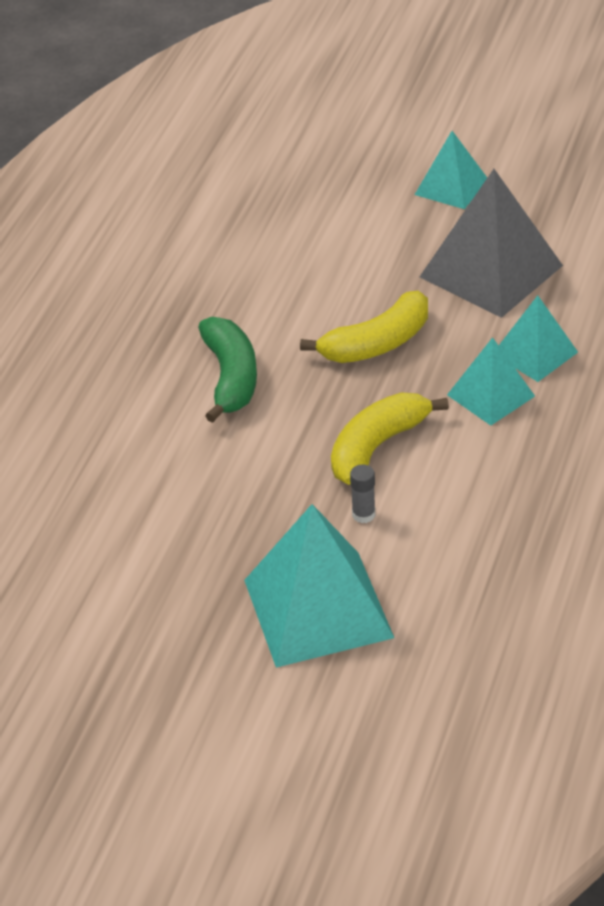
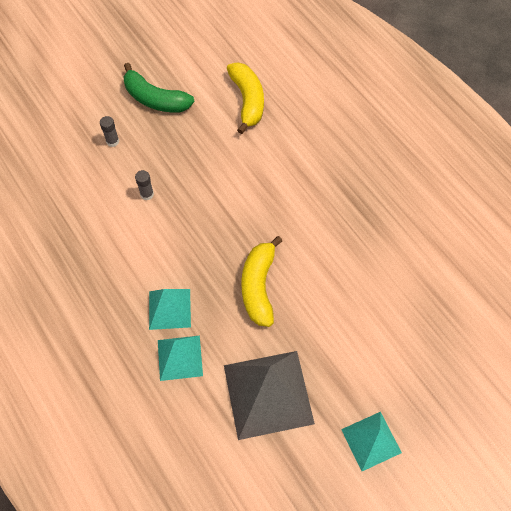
camera: 125 degrees right, 20 degrees up
(230, 378) = (292, 203): green banana -> green banana (155, 99)
(318, 608) = (112, 141): turquoise pyramid -> grey glue stick
(377, 446) = (184, 231): yellow banana -> yellow banana (247, 101)

